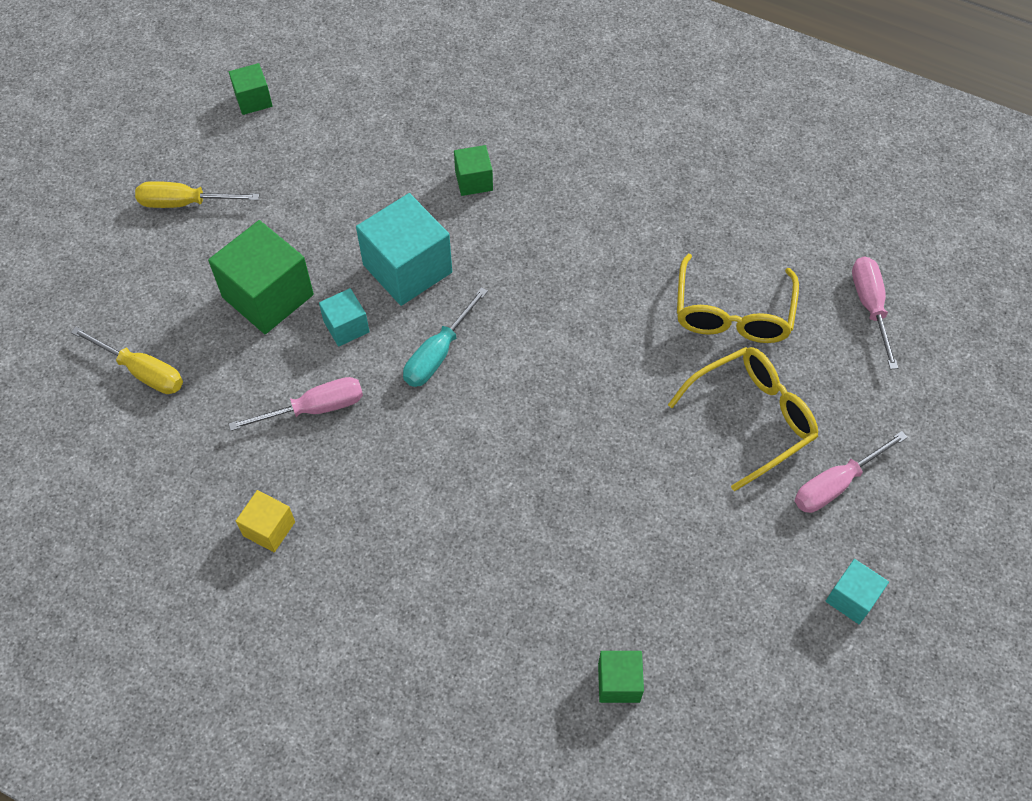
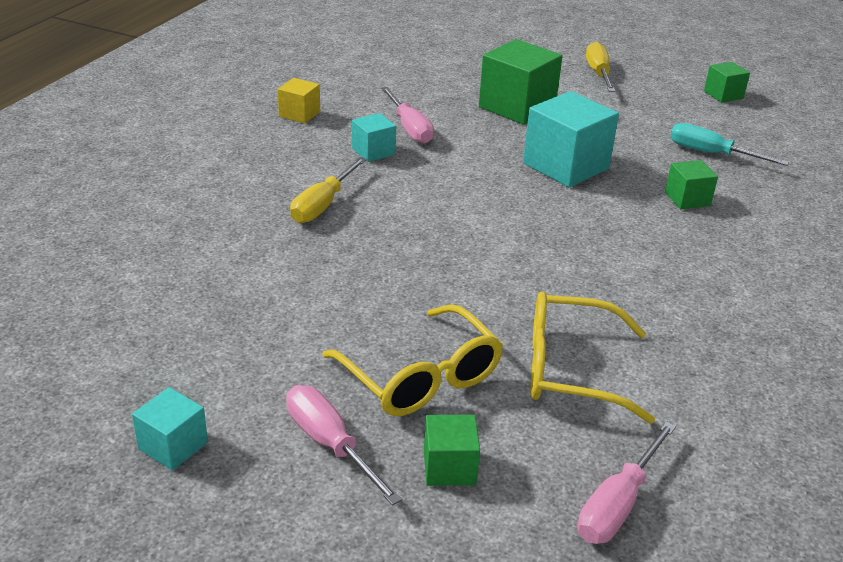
camera: 85 degrees right, 25 degrees down
(142, 371) = (436, 66): yellow screwdriver -> yellow screwdriver (323, 205)
(346, 327) = (494, 139): turquoise cube -> turquoise cube (373, 151)
(438, 354) = (474, 181): turquoise screwdriver -> turquoise screwdriver (711, 154)
(619, 682) = (121, 273): green cube -> green cube (449, 467)
(870, 306) = (618, 504): pink screwdriver -> pink screwdriver turned 135 degrees clockwise

